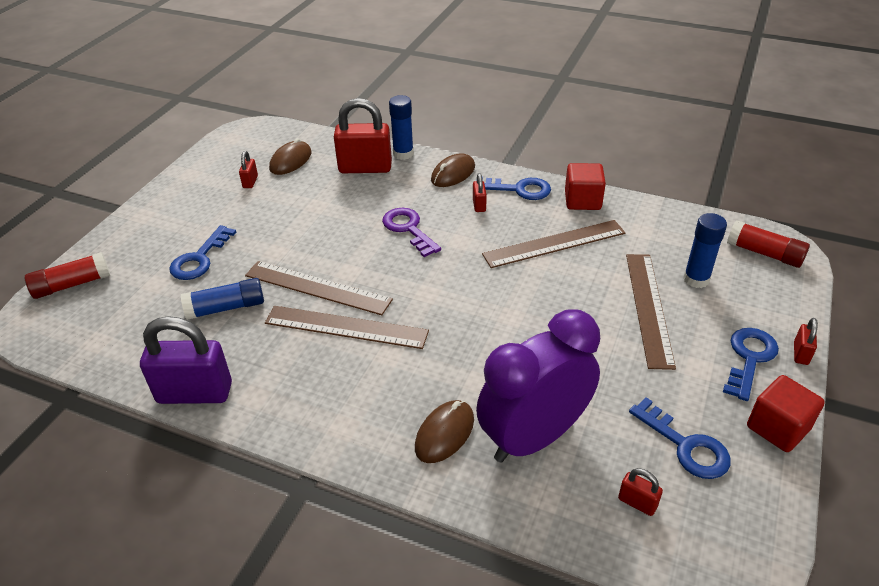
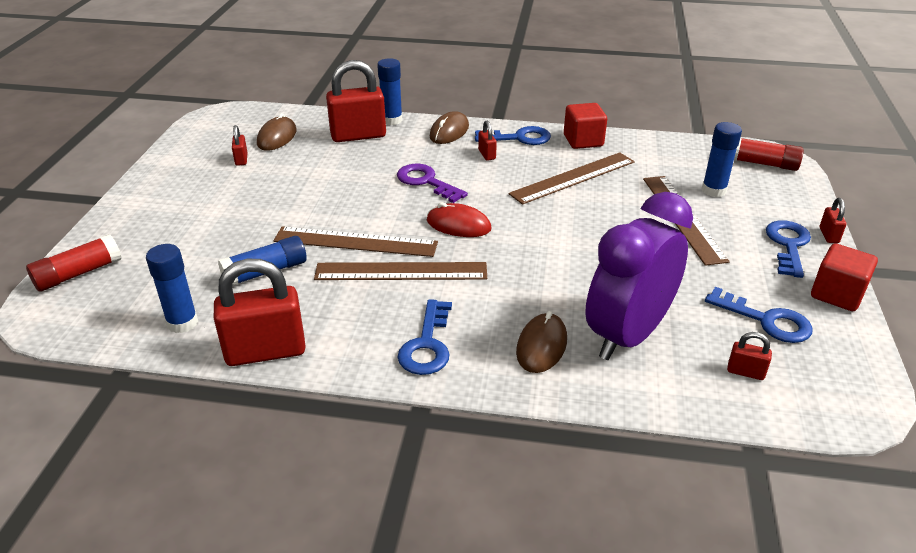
camera: 15 degrees left, 5 degrees down
(137, 350) = (182, 323): none -> blue glue stick
(195, 393) = (265, 351): purple padlock -> red padlock
(200, 258) = (216, 232): blue key -> blue key (427, 344)
(420, 283) = (458, 225): none -> red mouse

